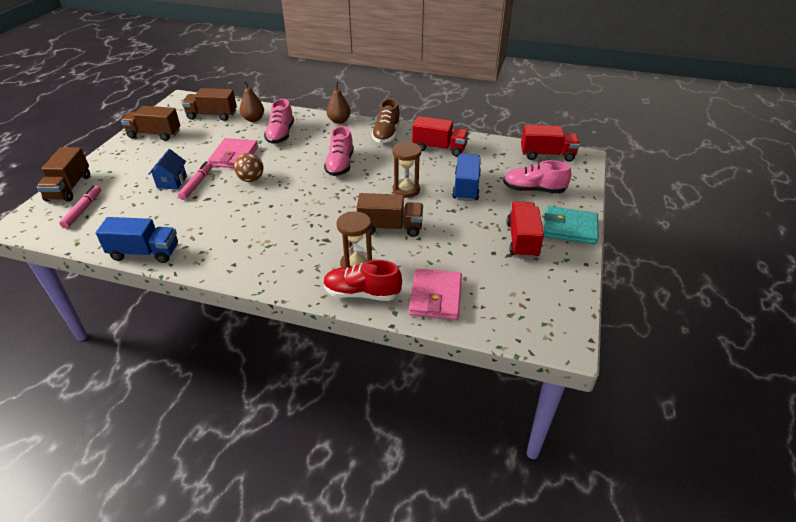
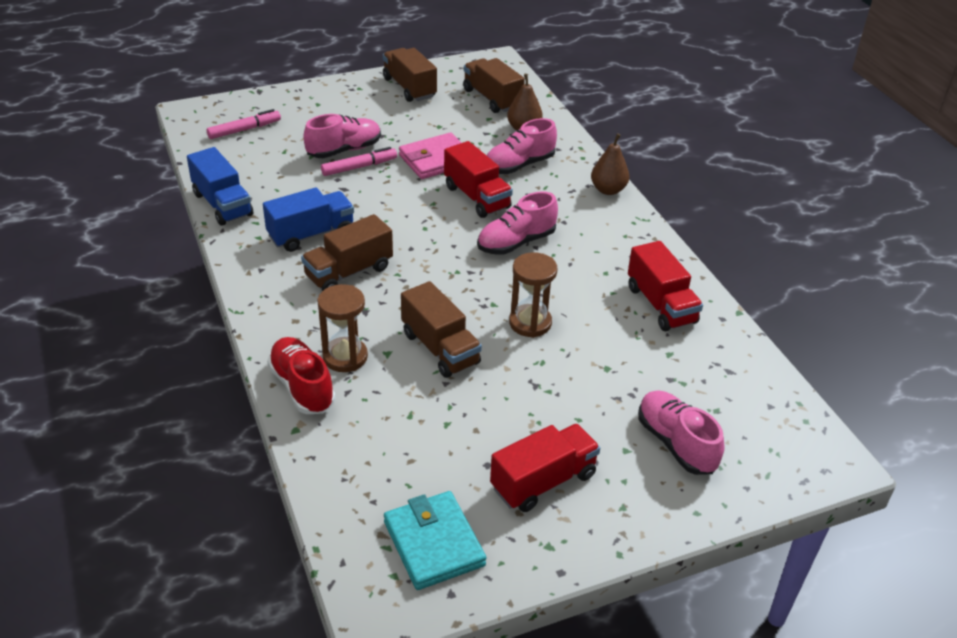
camera: 50 degrees right, 0 degrees up
(69, 188) = (267, 100): brown truck -> brown truck (349, 272)
(172, 182) = (344, 150): blue house -> pink shoe
(251, 179) = (409, 196): brown ball -> none
(386, 134) = (631, 243): brown shoe -> none
(435, 297) = (352, 451): pink wallet -> none
(466, 187) = (600, 373): blue truck -> blue truck (311, 234)
(547, 155) = (787, 419): red truck -> red truck (477, 197)
(569, 228) = (626, 521): turquoise wallet -> turquoise wallet (434, 543)

